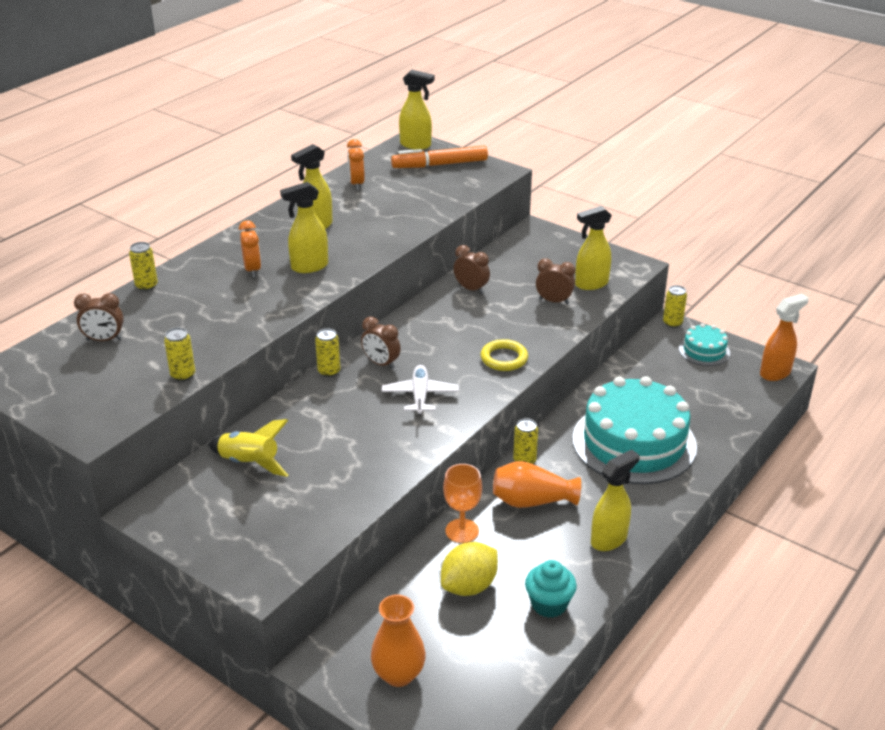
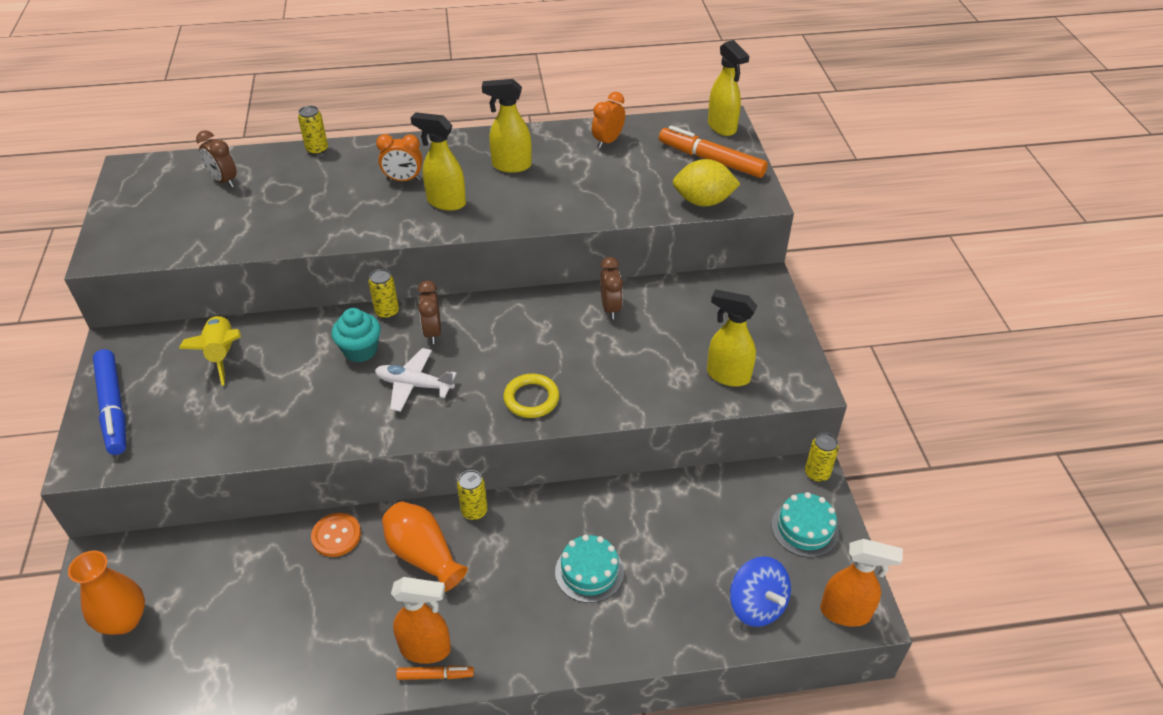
camera: 45 degrees right, 10 degrees up
(183, 375) = (219, 245): yellow can -> none
(222, 542) = (113, 408): none -> blue marker
(252, 270) = (403, 180): orange clock -> orange clock turned 60 degrees clockwise
(420, 396) = (414, 385): white plane -> white plane turned 120 degrees counterclockwise
(462, 531) = (336, 536): orange goblet -> orange button
(469, 586) = (270, 590): yellow lemon -> yellow lemon (703, 201)
(549, 604) = (295, 664): turquoise cupcake -> turquoise cupcake (360, 350)
(554, 301) = (664, 370): brown clock -> none
(609, 539) = (426, 649): yellow spray bottle -> orange spray bottle
(634, 442) = (589, 572): turquoise cake -> turquoise cake, size x0.46
(634, 546) = (435, 675): none -> orange marker
(734, 398) = (756, 605): none -> blue spinning top

